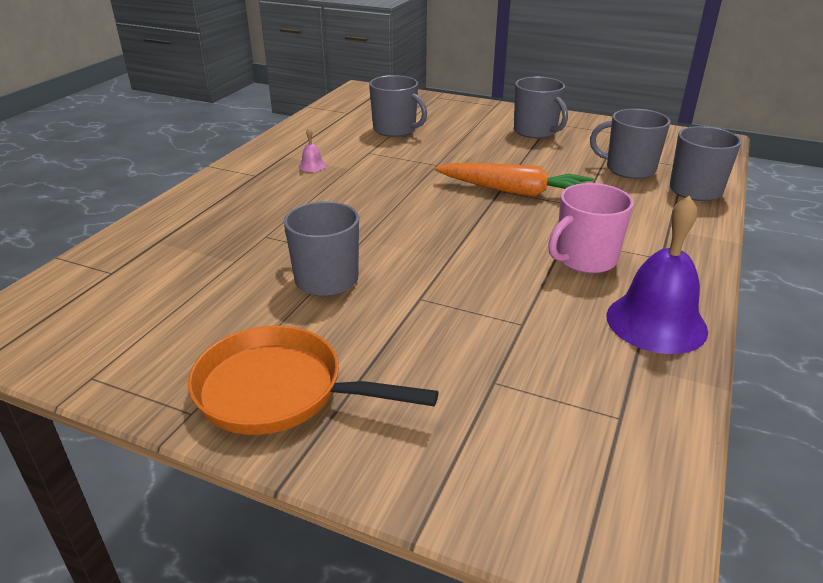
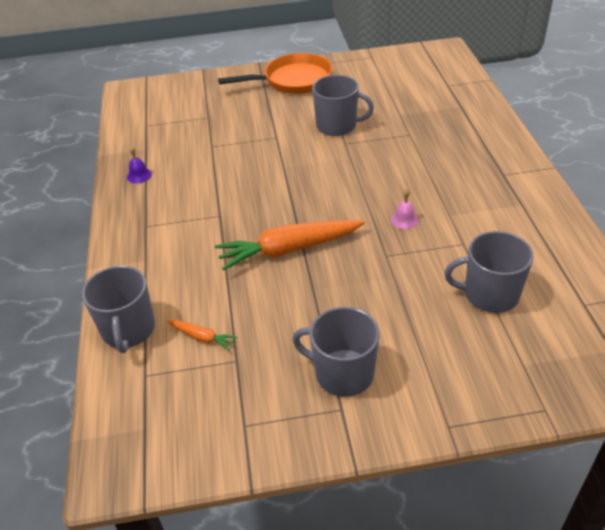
camera: 150 degrees right, 10 degrees up
(312, 166) = (481, 203): pink bell -> pink bell (404, 219)
(584, 259) = (197, 202): pink mug -> none
(629, 169) = (202, 337): grey mug -> orange carrot
(656, 322) = (139, 175): purple bell -> purple bell, size x0.42

